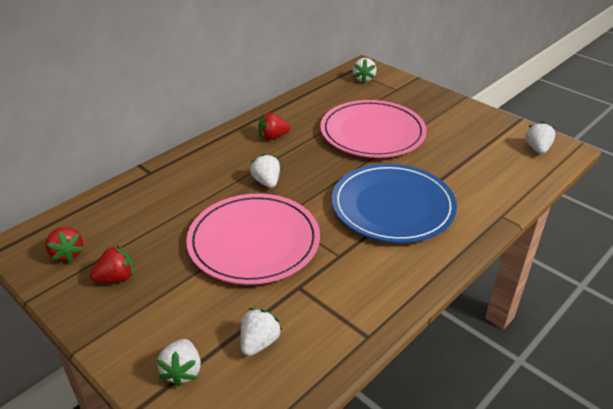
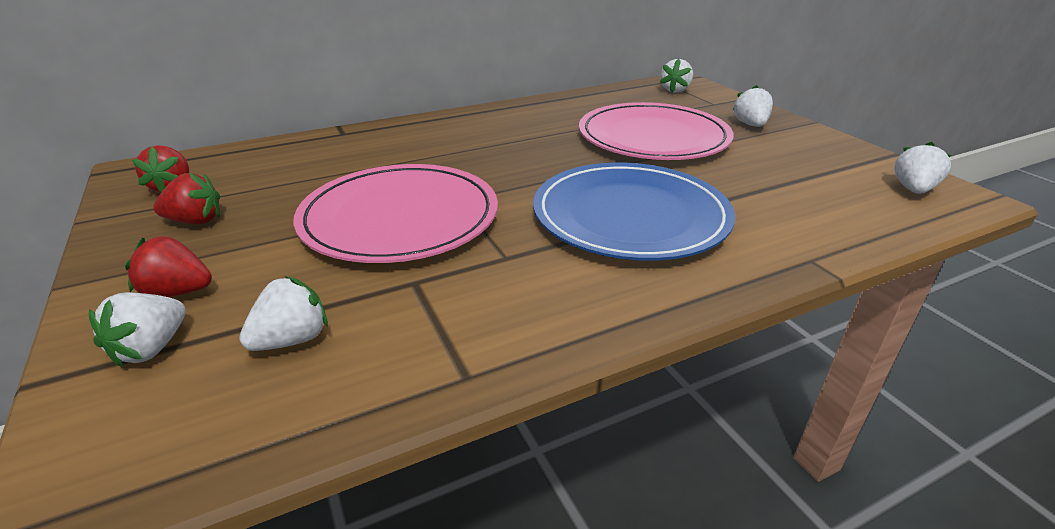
camera: 20 degrees right, 5 degrees down
(266, 182) = (472, 162): white strawberry -> white strawberry (750, 125)
(273, 137) = (516, 124): red strawberry -> red strawberry (178, 292)

